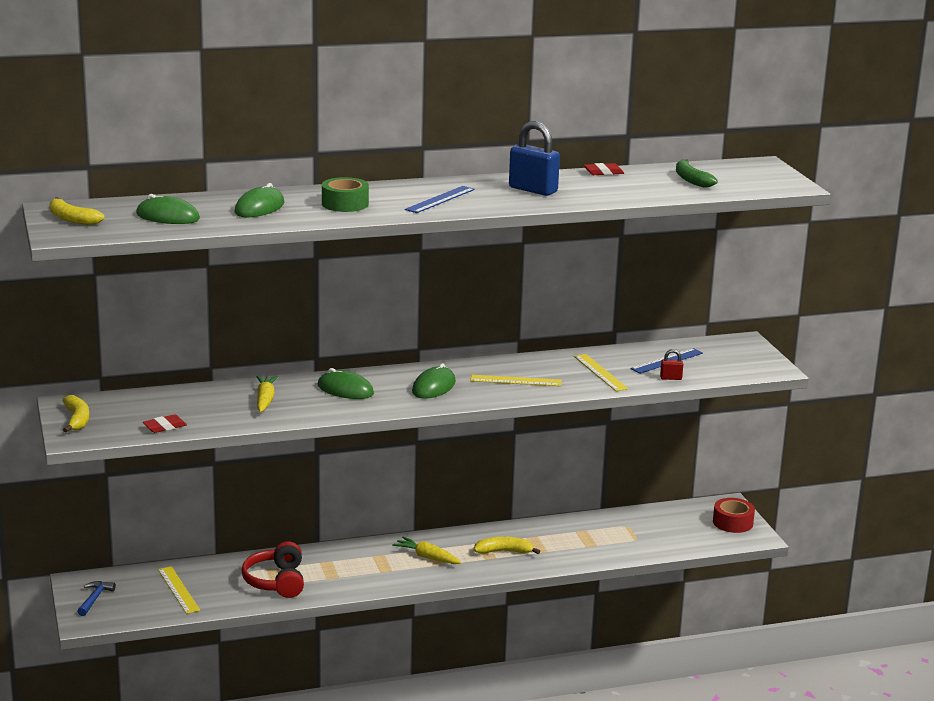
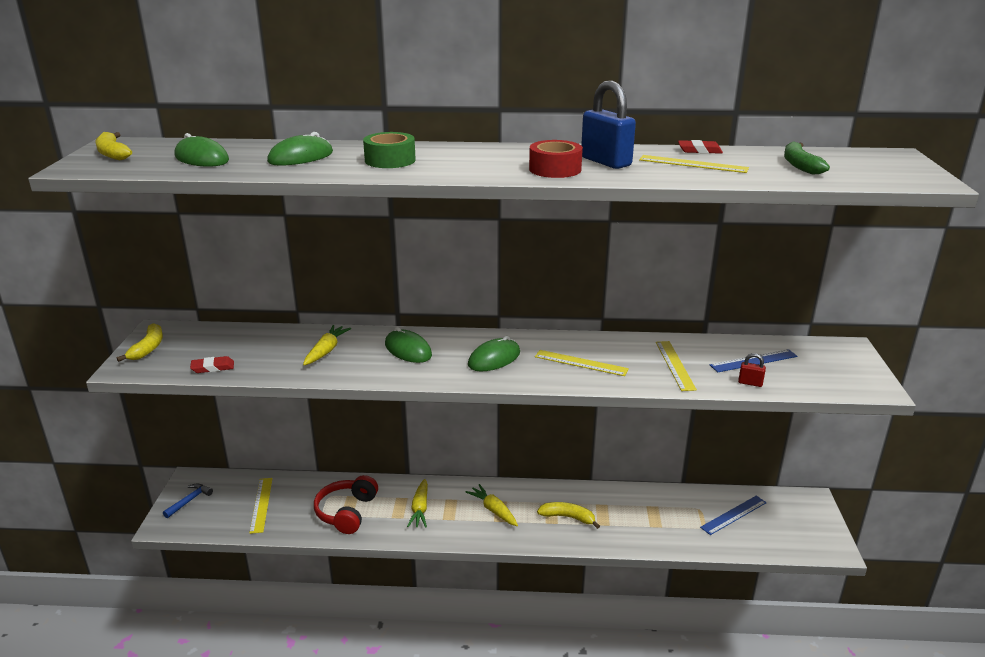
camera: 20 degrees right, 5 degrees up
(351, 567) = (420, 509): none -> yellow carrot
(440, 199) = (494, 163): blue ruler -> blue ruler (733, 515)
(606, 186) = (693, 164): none -> yellow ruler
(733, 522) = (811, 524): red tape -> red tape (555, 169)

